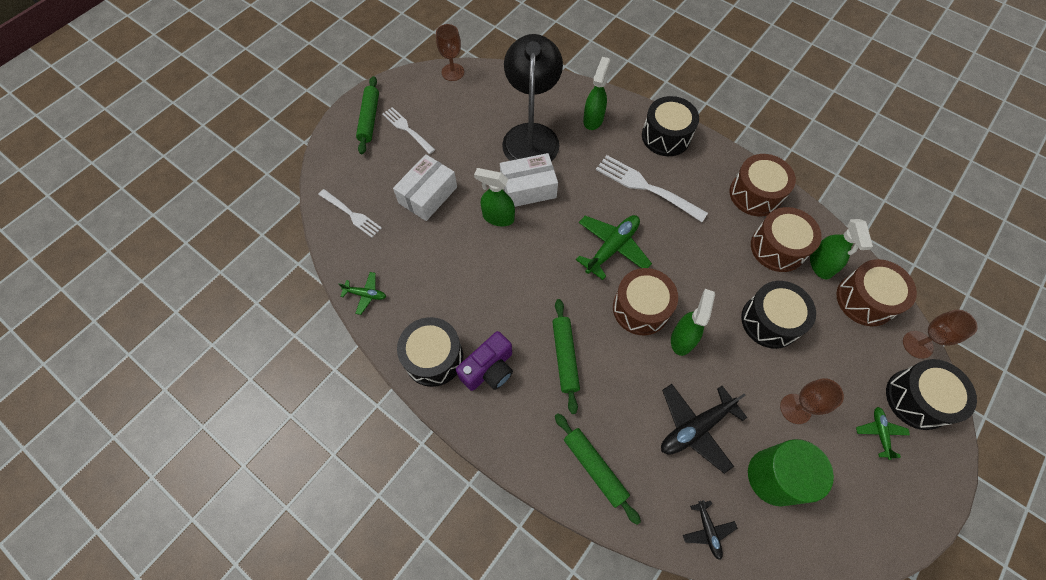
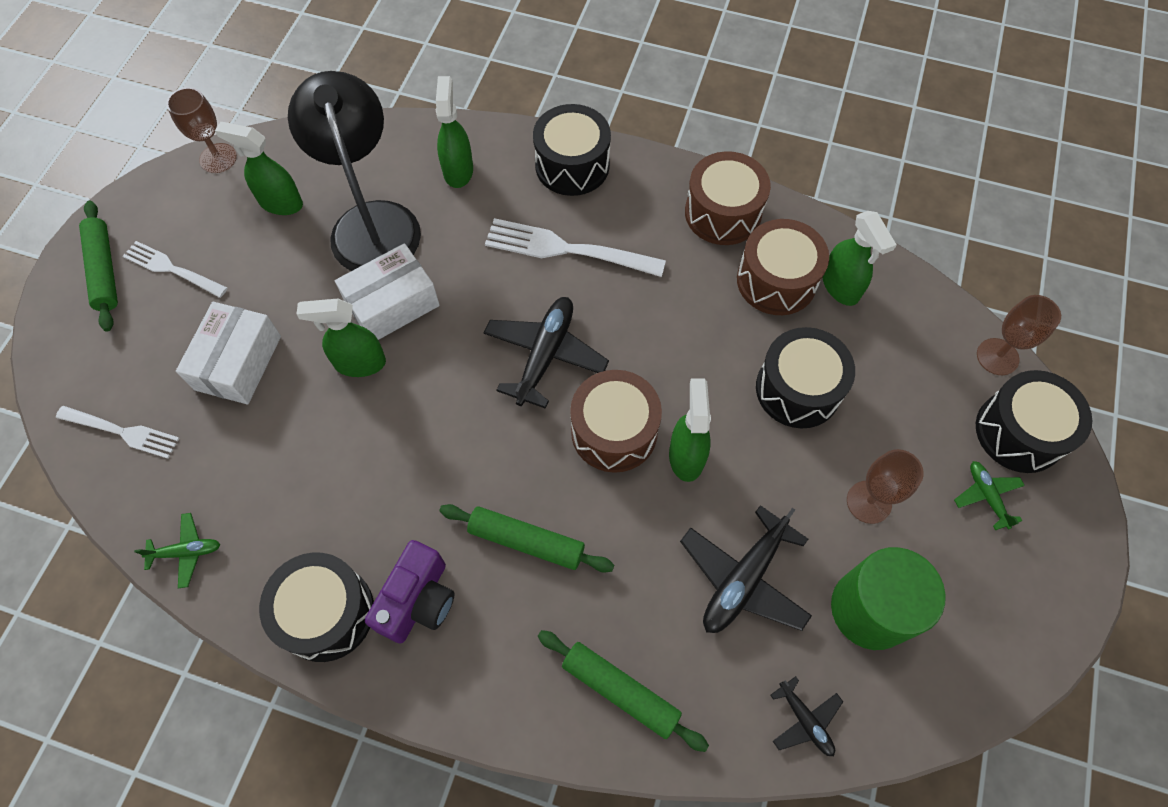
camera: 20 degrees left, 0 degrees up
(480, 109) = (280, 203): none -> green spray bottle
(565, 357) = (526, 541): green rolling pin -> green rolling pin turned 45 degrees counterclockwise
(612, 248) = (545, 355): green plane -> black plane
(865, 300) = (913, 317): brown drum -> none

